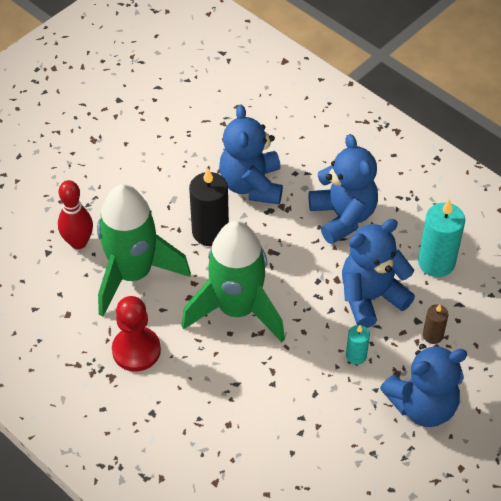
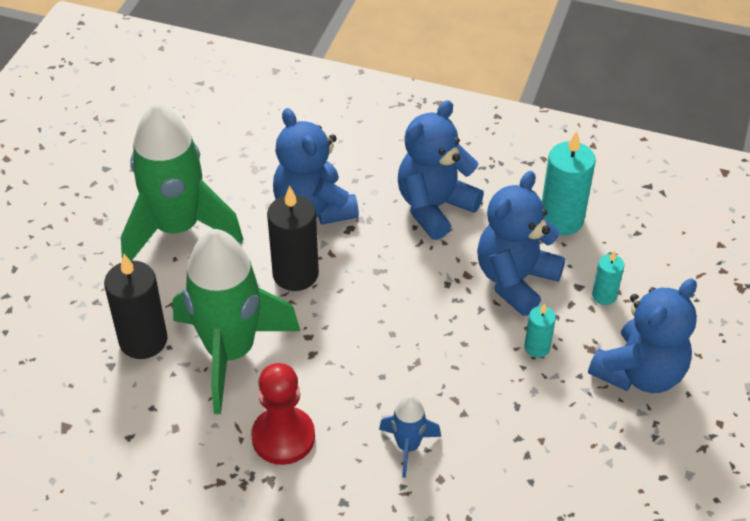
camera: 25 degrees left, 5 degrees down
(78, 242) = (143, 340): red bowling pin -> black candle
(219, 392) = (408, 446): none -> blue rocket
(237, 309) = (375, 347): green rocket -> green rocket (177, 229)
(343, 216) = (434, 207): blue teddy bear -> blue teddy bear turned 90 degrees counterclockwise
(432, 335) = (604, 295): brown candle -> turquoise candle

